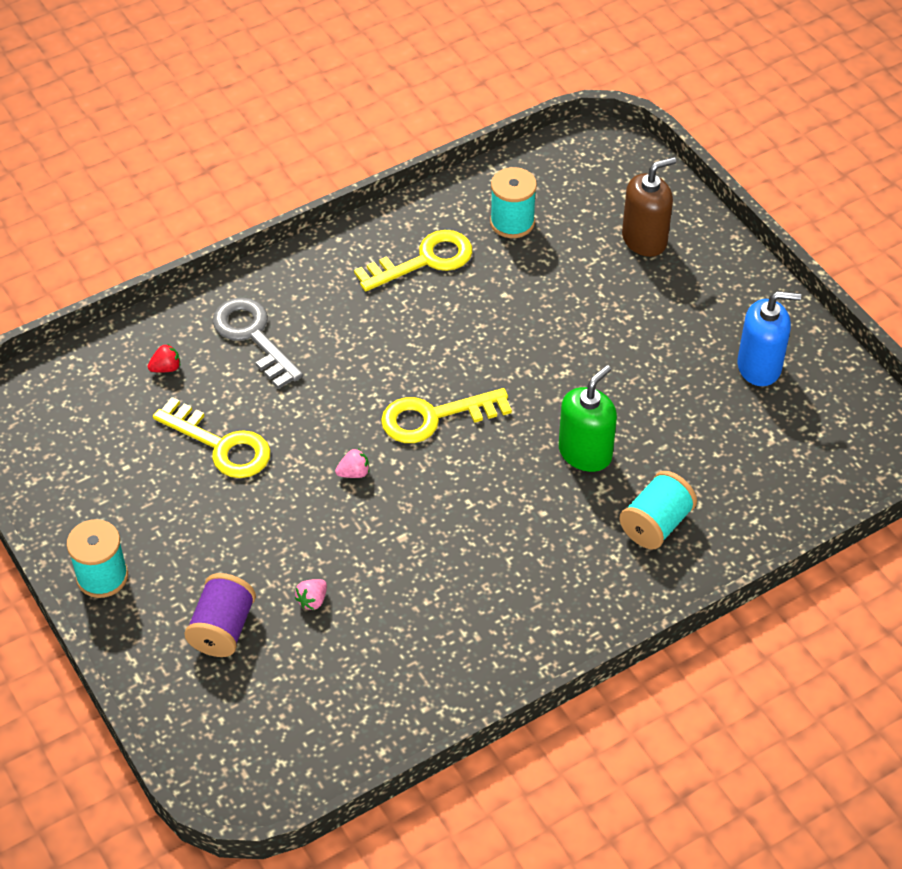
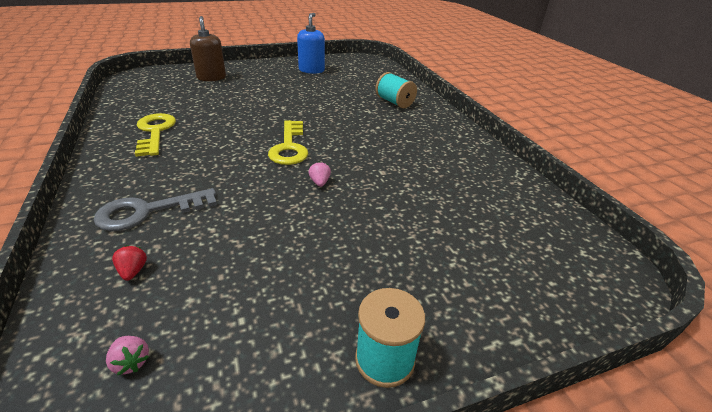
camera: 80 degrees left, 15 degrees down
(221, 445) = (254, 245): yellow key -> none
(223, 629) = (457, 269): purple spool -> none
(312, 600) = (431, 216): pink strawberry -> pink strawberry (131, 362)
(512, 222) = (158, 103): turquoise spool -> none
(585, 453) = (341, 110): green soap dispenser -> none

